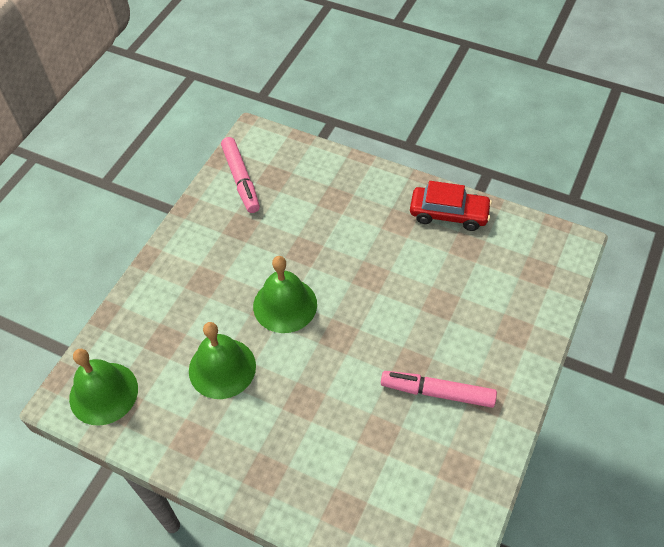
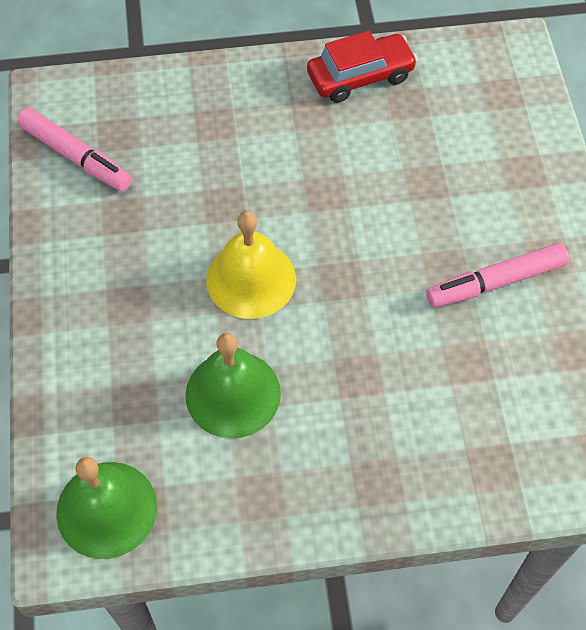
camera: 35 degrees left, 5 degrees up
(285, 305) = (251, 279): green bell -> yellow bell

